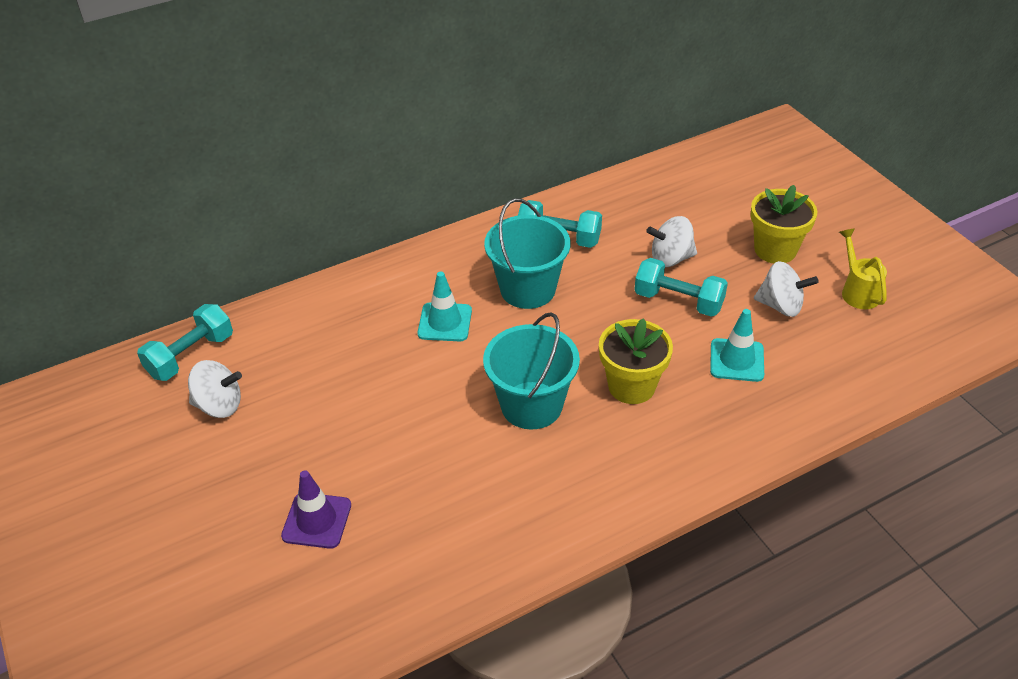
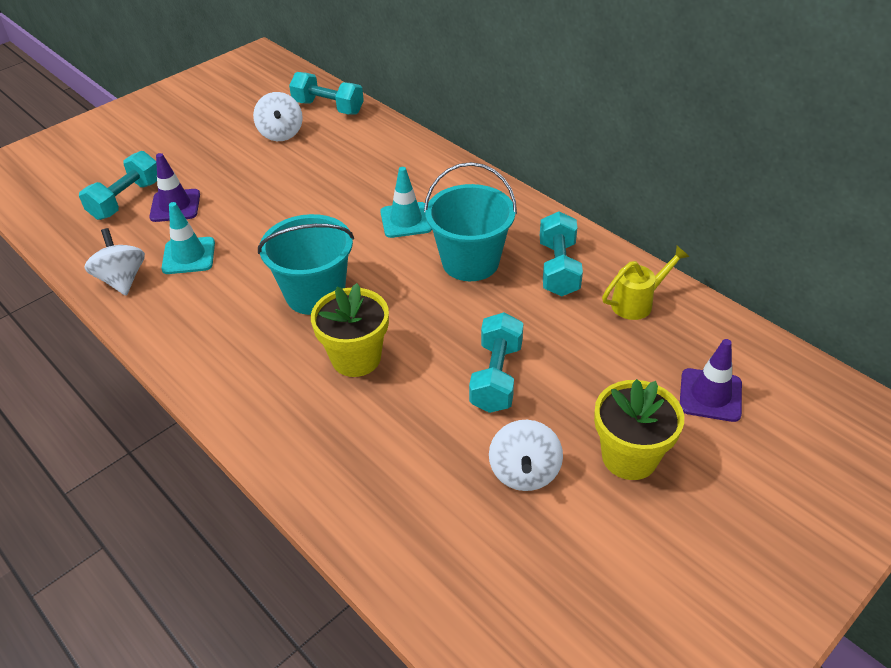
camera: 75 degrees right, 0 degrees up
(275, 574) = (126, 200): none -> turquoise dumbbell
(670, 258) = (566, 360): white spinning top -> white spinning top (122, 279)
(725, 197) = (710, 395): none -> purple traffic cone
(736, 360) = (417, 439): turquoise traffic cone -> turquoise traffic cone (189, 256)
(857, 291) = (586, 555): yellow watering can -> yellow watering can (637, 302)

